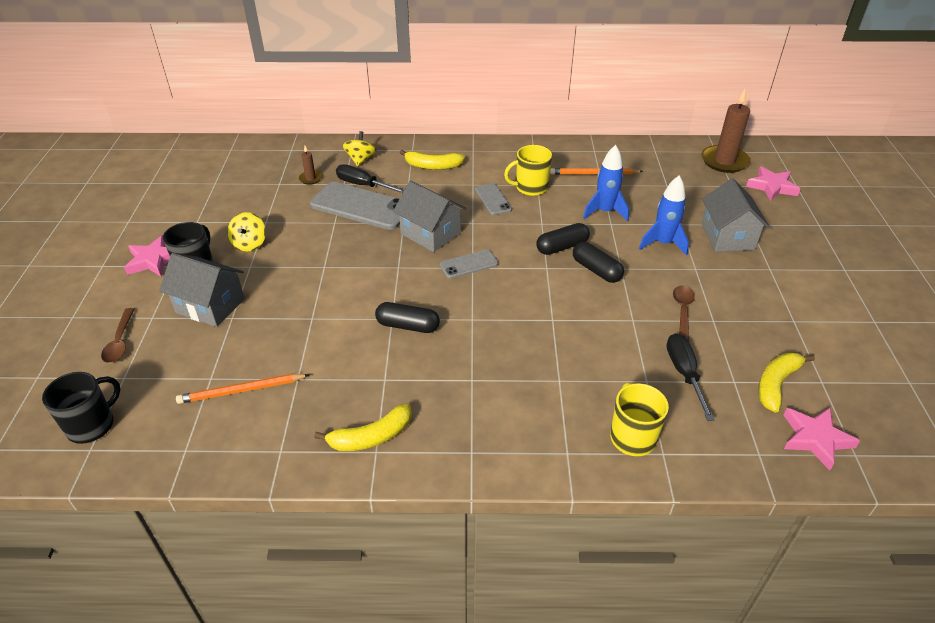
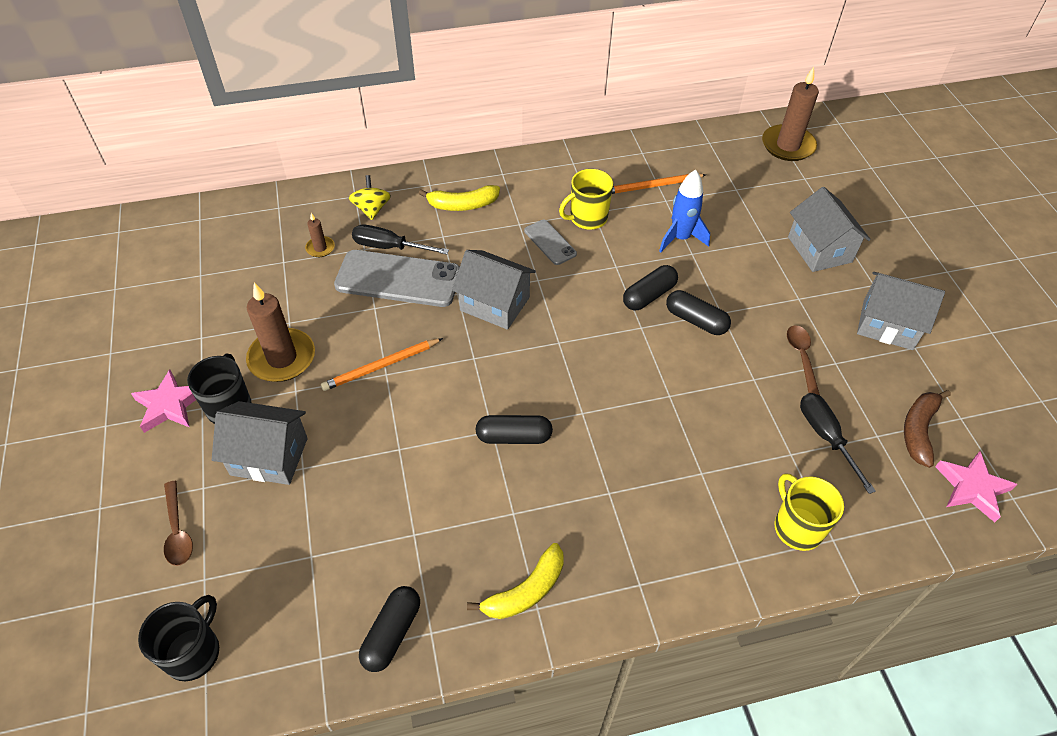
camera: 15 degrees left, 10 degrees up
(241, 390) = (355, 565): orange pencil -> orange pencil (381, 366)
(248, 444) = (392, 633): none -> black capsule
(249, 244) = (282, 358): yellow spinning top -> brown candle
(469, 264) = (553, 339): grey phone -> none
(663, 243) = (755, 271): blue rocket -> none
(772, 187) = (846, 173): pink star -> none
(773, 300) = (887, 325): none -> grey house
(776, 384) = (918, 430): yellow banana -> brown banana

